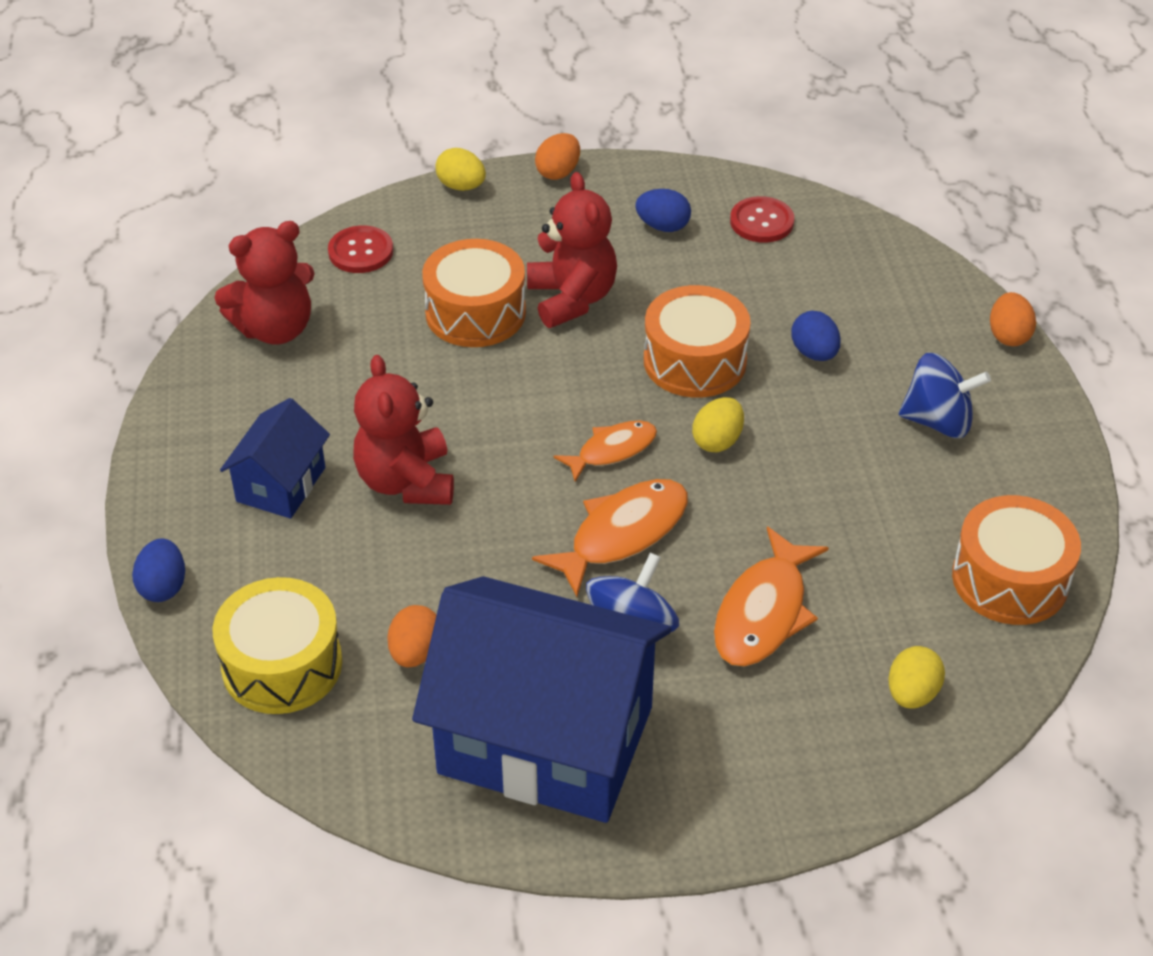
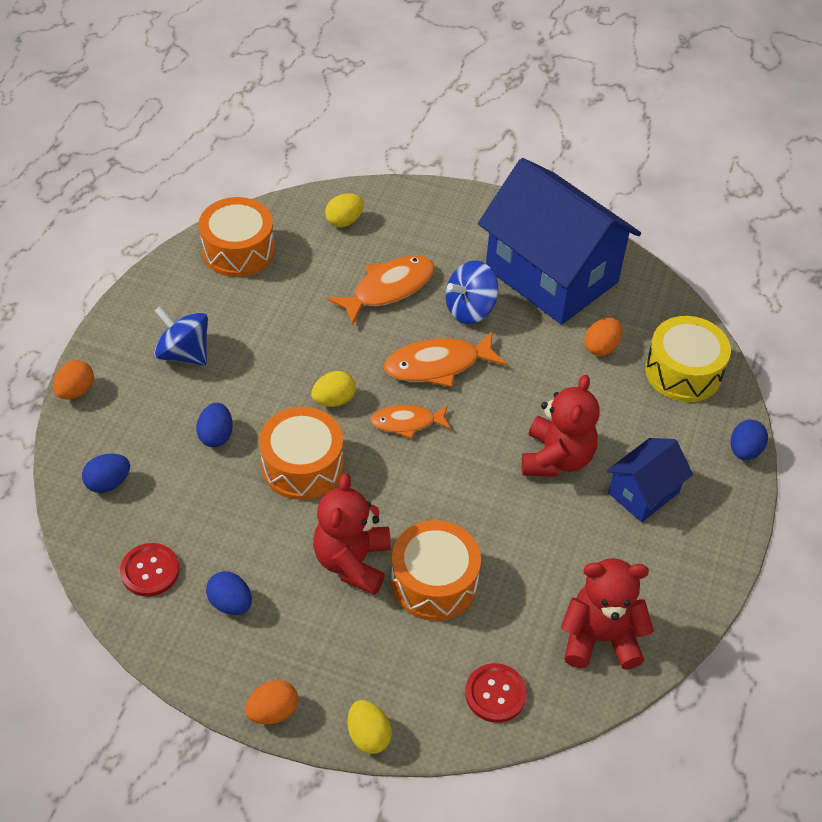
camera: 155 degrees left, 5 degrees up
(877, 271) = (108, 483): none -> blue egg

